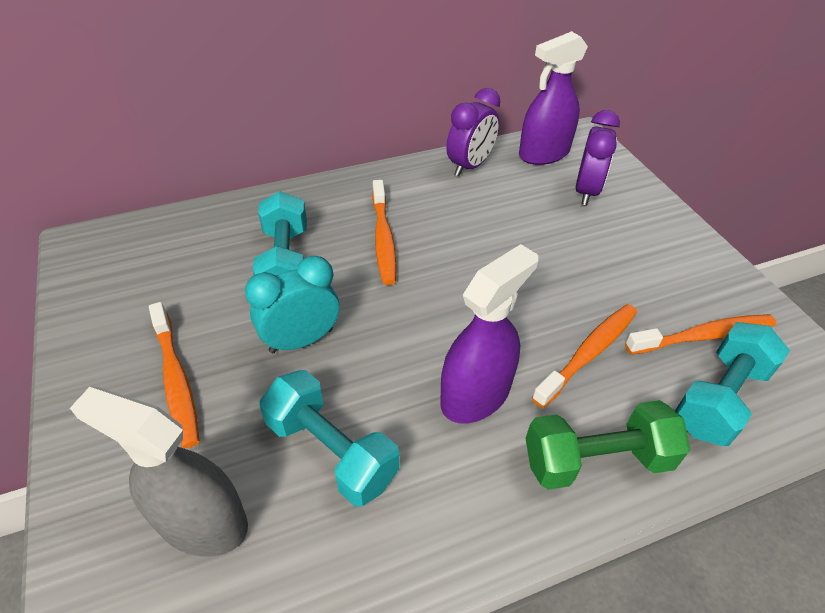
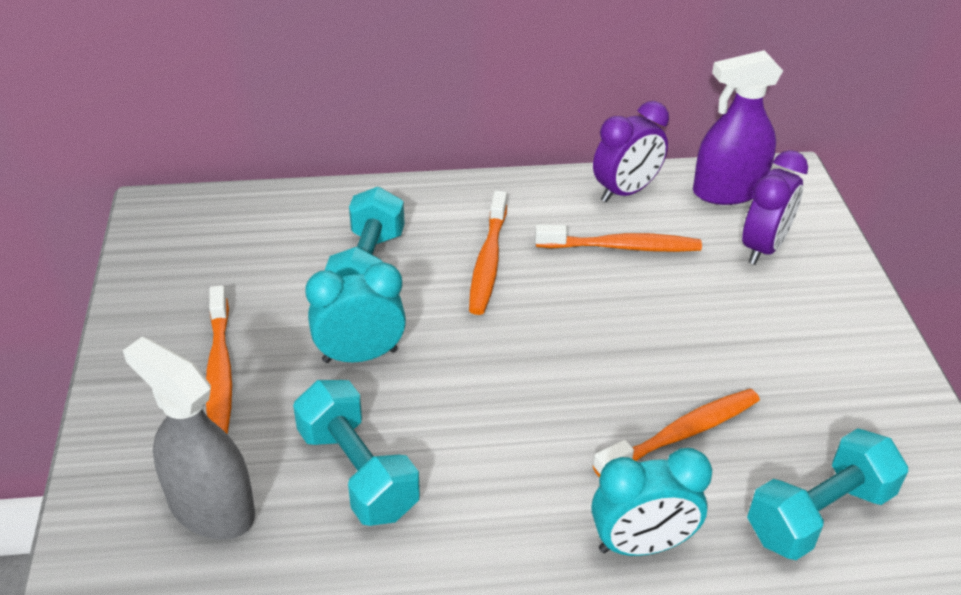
camera: 15 degrees right, 5 degrees down
(475, 394) = (532, 450): purple spray bottle -> none
(596, 460) = (641, 544): green dumbbell -> turquoise clock
(702, 336) = (832, 444): orange toothbrush -> orange toothbrush (621, 247)

